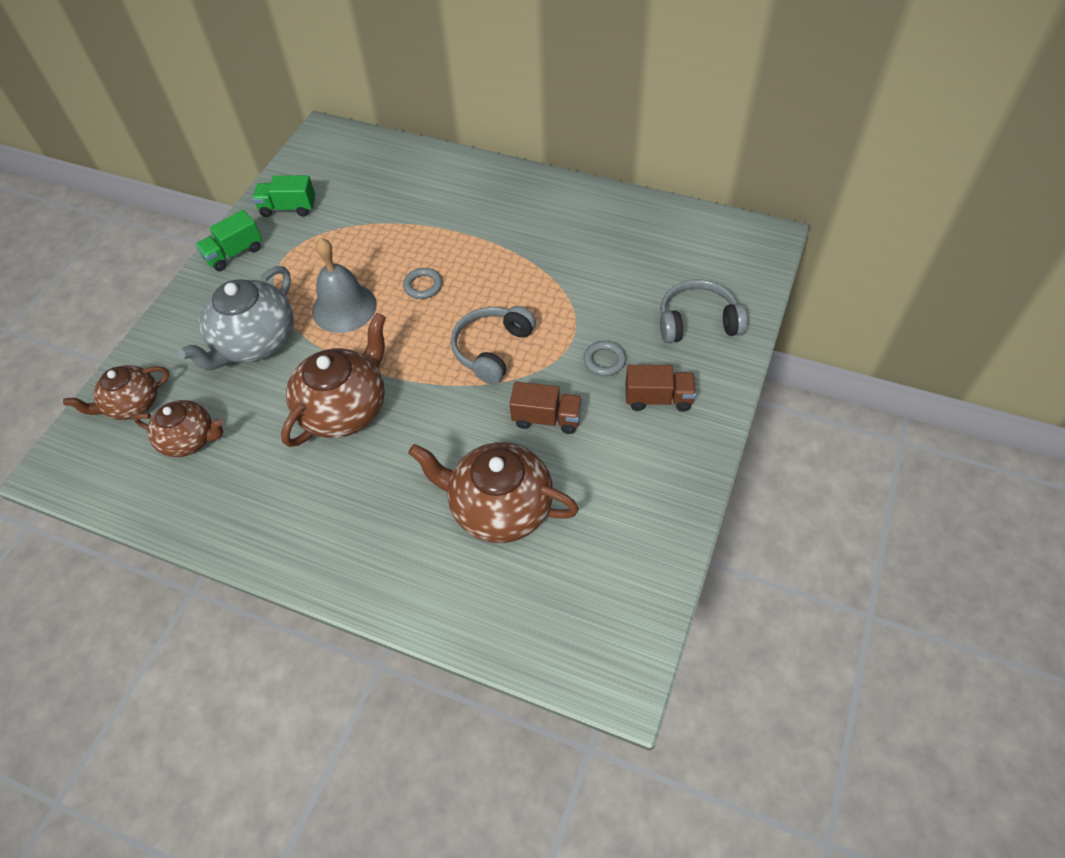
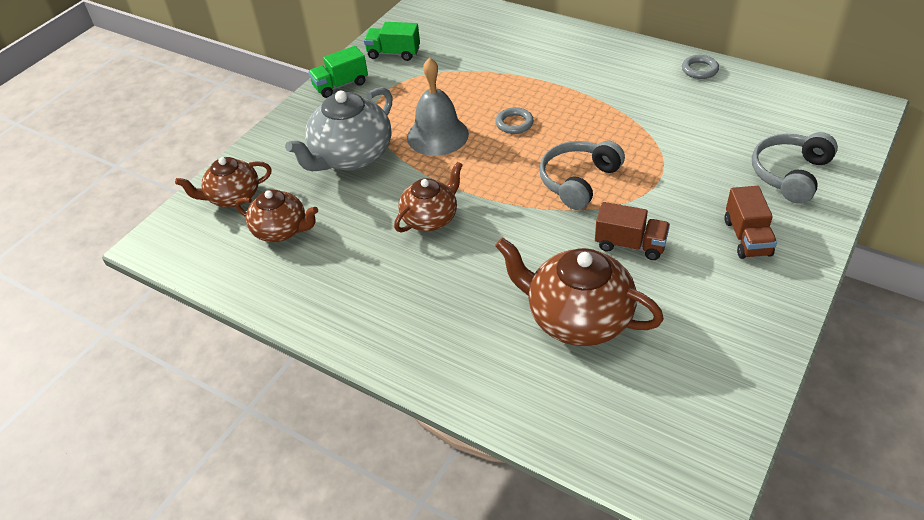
camera: 10 degrees right, 10 degrees down
(345, 409) = (430, 218): brown teapot -> brown teapot, size x0.63
(604, 361) = (691, 200): grey ring -> grey ring (699, 70)
(658, 398) = (747, 237): brown truck -> brown truck turned 75 degrees clockwise
(697, 321) = (790, 174): grey headphones -> grey headphones turned 60 degrees counterclockwise

